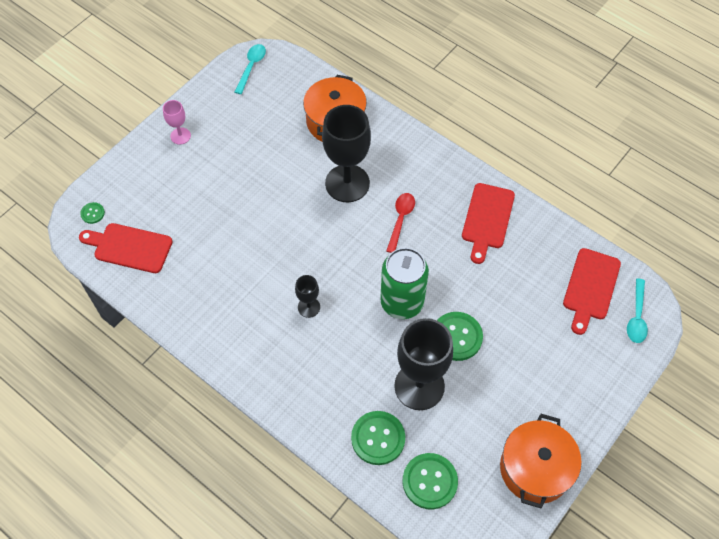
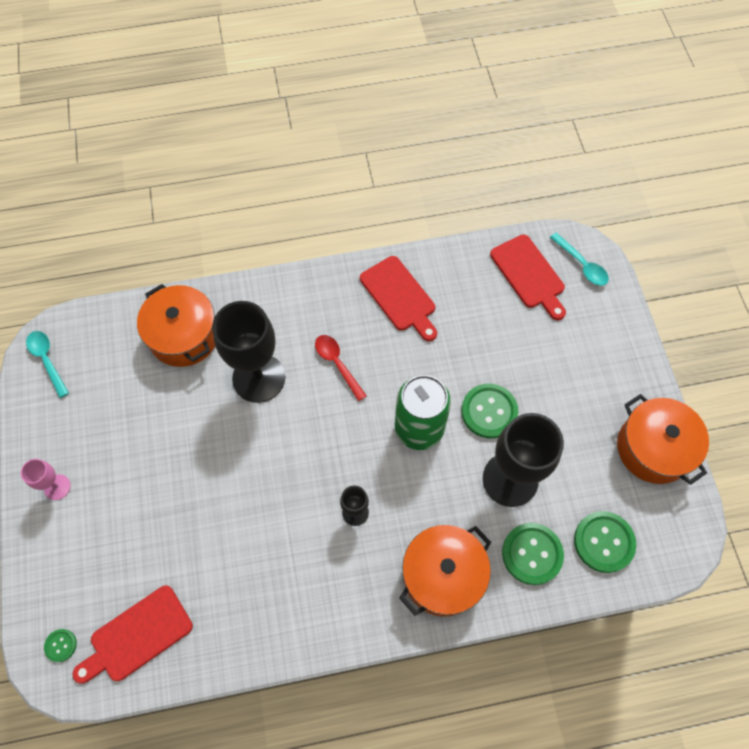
camera: 50 degrees left, 5 degrees up
(313, 391) = (442, 575): none -> orange pot

